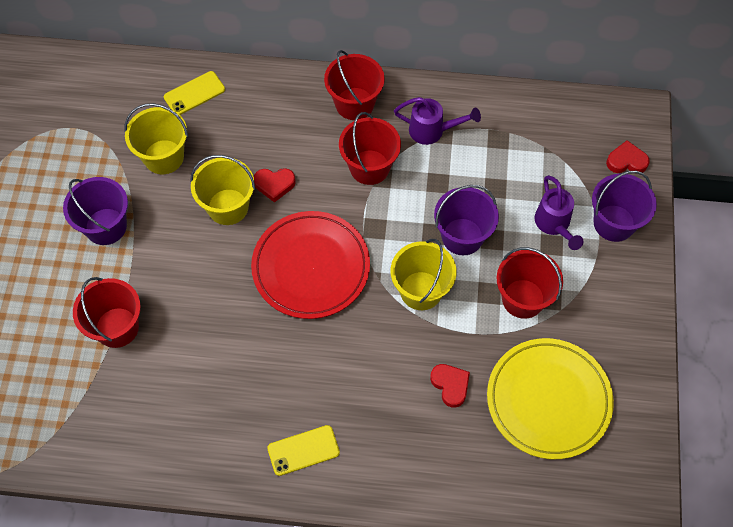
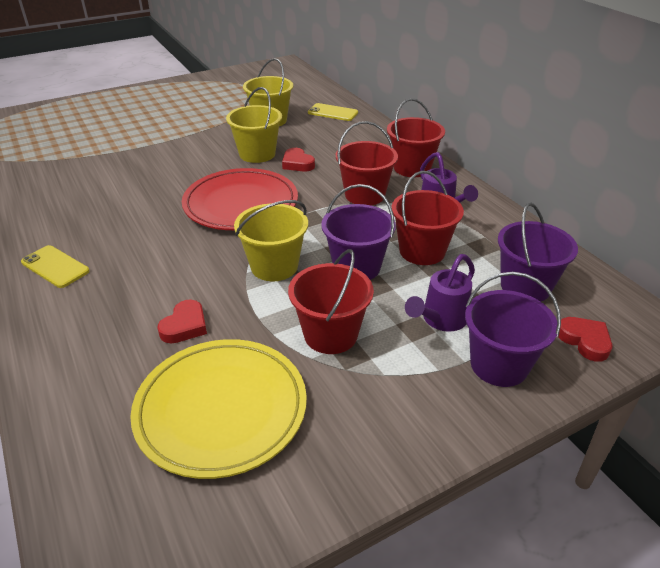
camera: 55 degrees right, 25 degrees down
(106, 226) = (194, 122): purple bucket -> purple bucket (525, 286)
(117, 327) = (116, 152): red bucket -> red bucket (422, 251)

